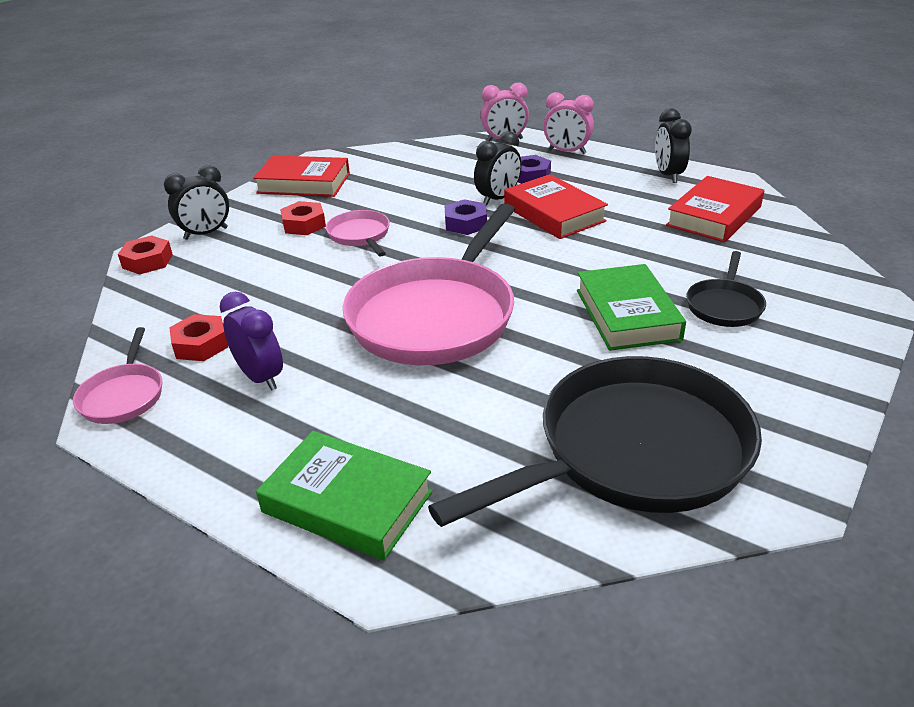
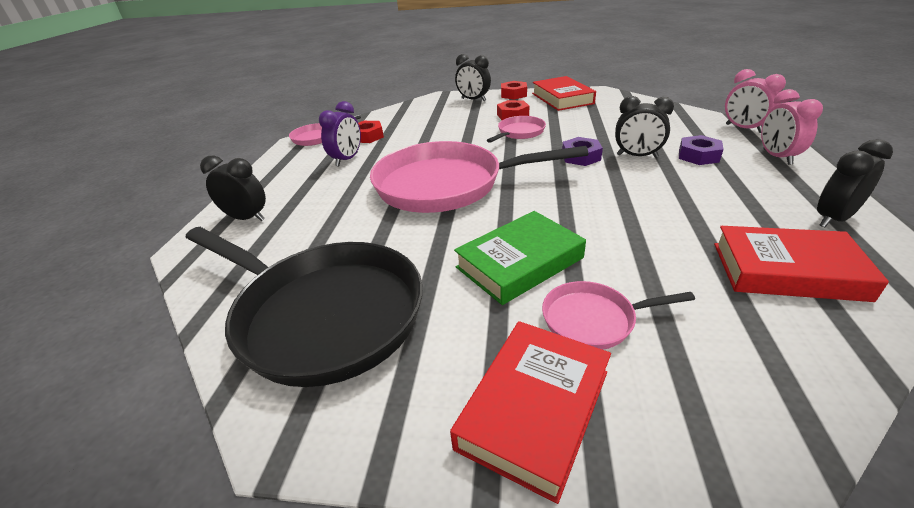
camera: 65 degrees right, 0 degrees up
(147, 261) = (433, 100): red nut -> red nut (513, 94)
(347, 502) = (247, 218): green book -> black clock
(554, 213) = (648, 184): red book -> red book (534, 409)
(724, 305) = (594, 320): black pan -> pink pan

